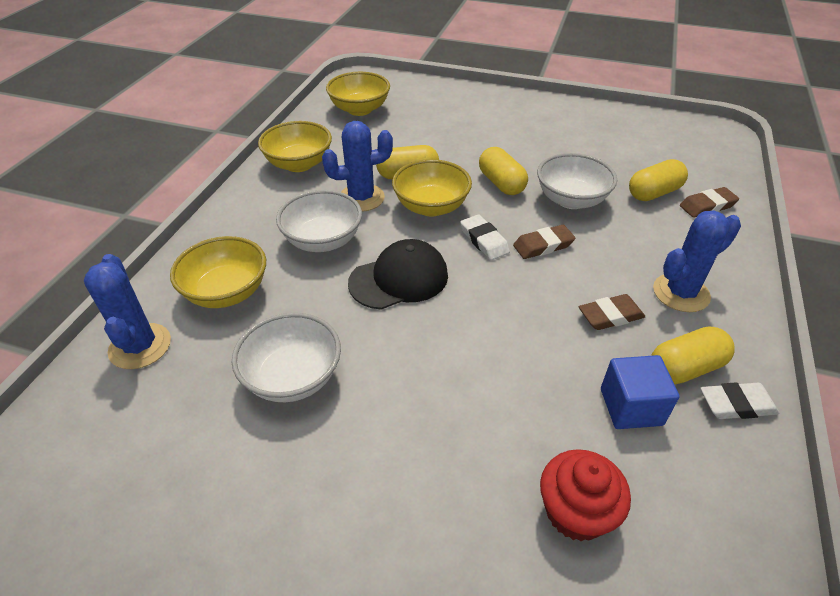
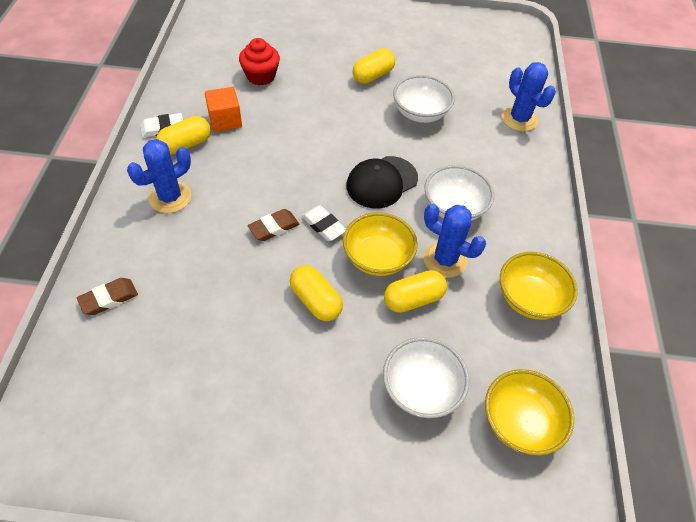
camera: 165 degrees right, 10 degrees up
(227, 292) = (495, 157): yellow bowl -> none
(361, 198) = (445, 260): blue cactus -> blue cactus turned 60 degrees clockwise
(571, 200) = (245, 287): white bowl -> white bowl (421, 389)
(610, 316) = (227, 173): brown eraser -> none
(631, 407) = (225, 120): blue cube -> orange cube
(654, 193) = (158, 310): yellow capsule -> yellow capsule (373, 76)

